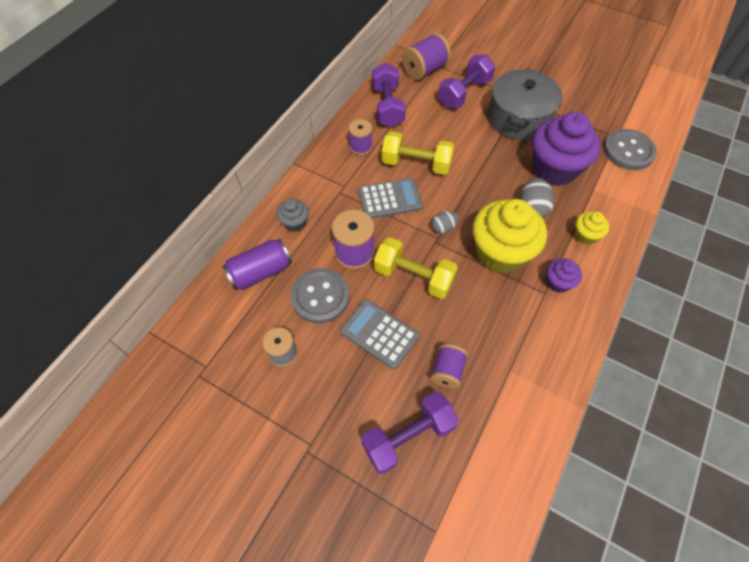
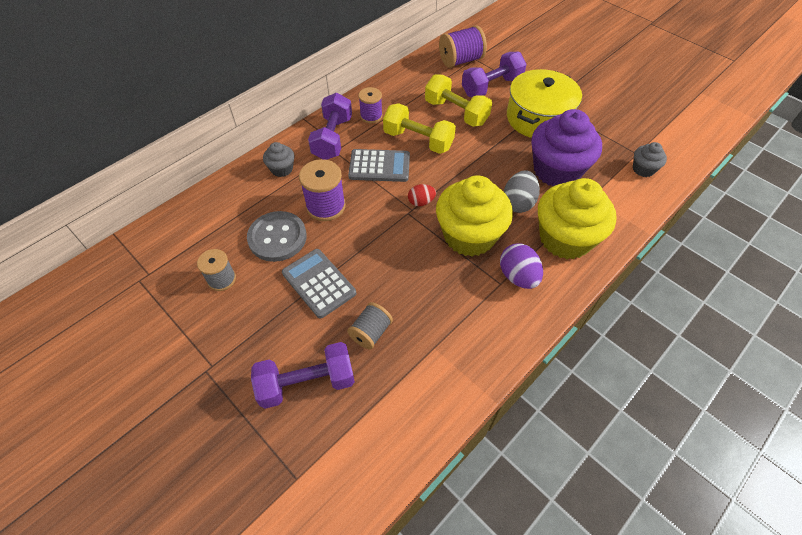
camera: 15 degrees right, 5 degrees down
(260, 272) = (232, 205): purple can -> none
(387, 107) = (411, 86): purple dumbbell -> purple dumbbell (332, 138)
(413, 276) = (373, 239): yellow dumbbell -> yellow dumbbell (456, 112)
(443, 228) = (421, 202): grey egg -> red egg
(447, 371) = (371, 332): purple spool -> grey spool
(519, 118) = (538, 118): grey pot -> yellow pot
(558, 282) = (518, 276): purple cupcake -> purple egg
(585, 235) = (565, 239): yellow cupcake -> yellow cupcake, size x2.14
(628, 151) = (643, 169): grey button -> grey cupcake

